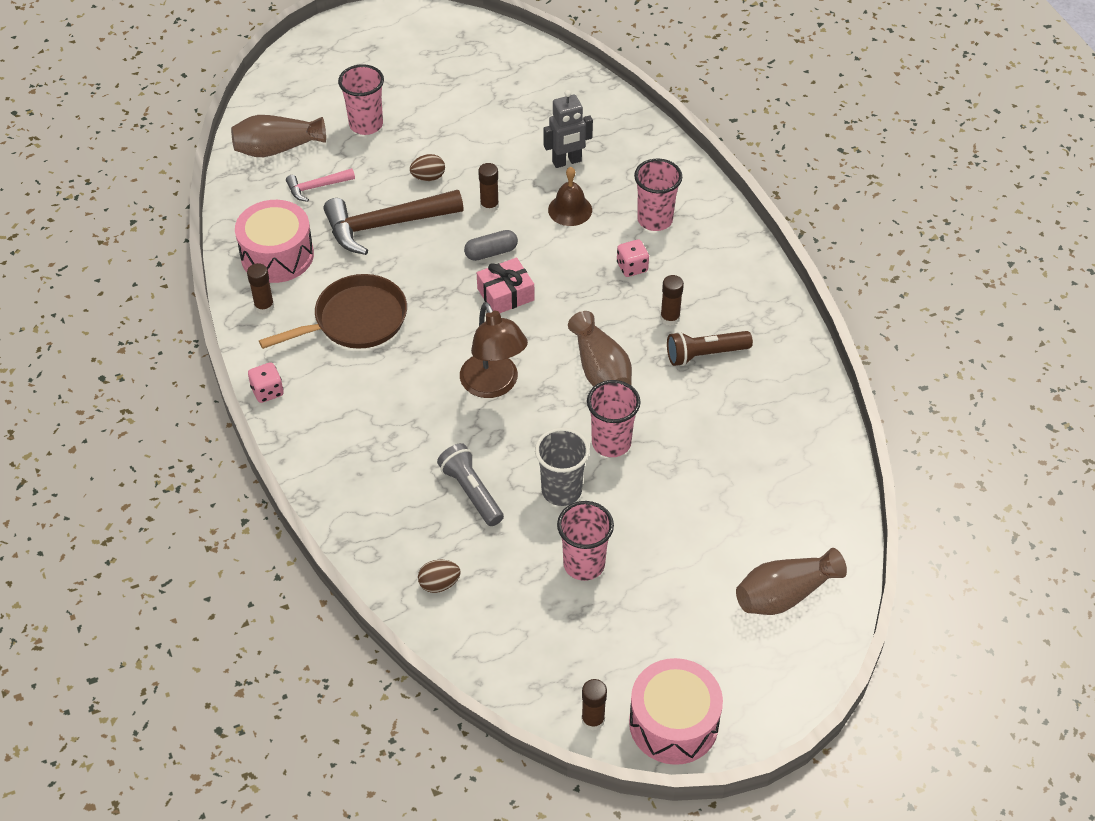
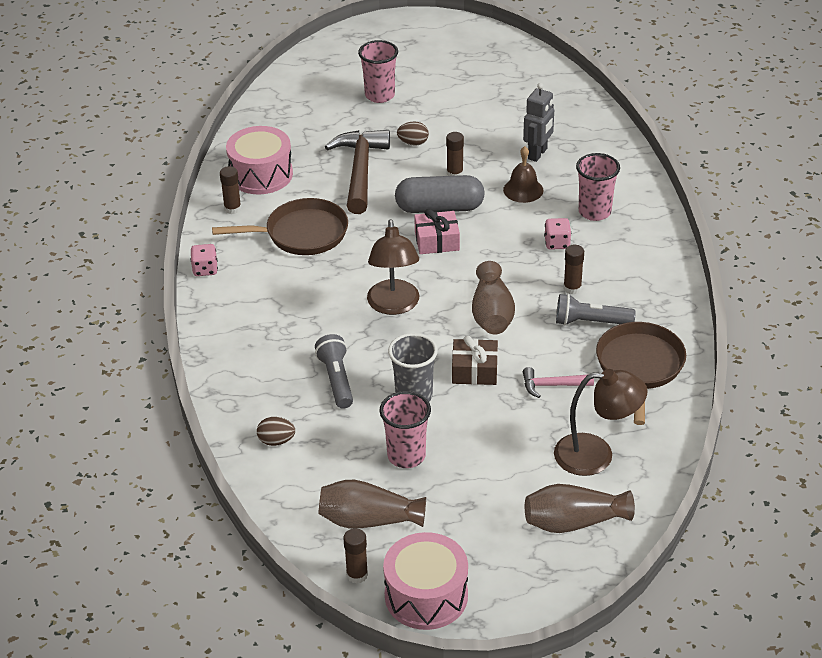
camera: 20 degrees right, 10 degrees down
(277, 148) = (298, 99): brown vase -> brown vase (368, 520)
(316, 187) = (317, 132): pink hammer -> pink hammer (552, 385)
(385, 225) = (360, 170): brown hammer -> brown hammer turned 90 degrees clockwise
(491, 252) = (439, 208): grey capsule -> grey capsule, size x1.79
(567, 162) = (538, 154): grey robot -> grey robot turned 60 degrees counterclockwise
(611, 443) = (474, 370): pink cup -> brown gift
(705, 354) = (591, 322): brown flashlight -> grey flashlight
(774, 510) = (596, 455): none -> brown lamp
(775, 395) = (639, 367): none -> brown pan

